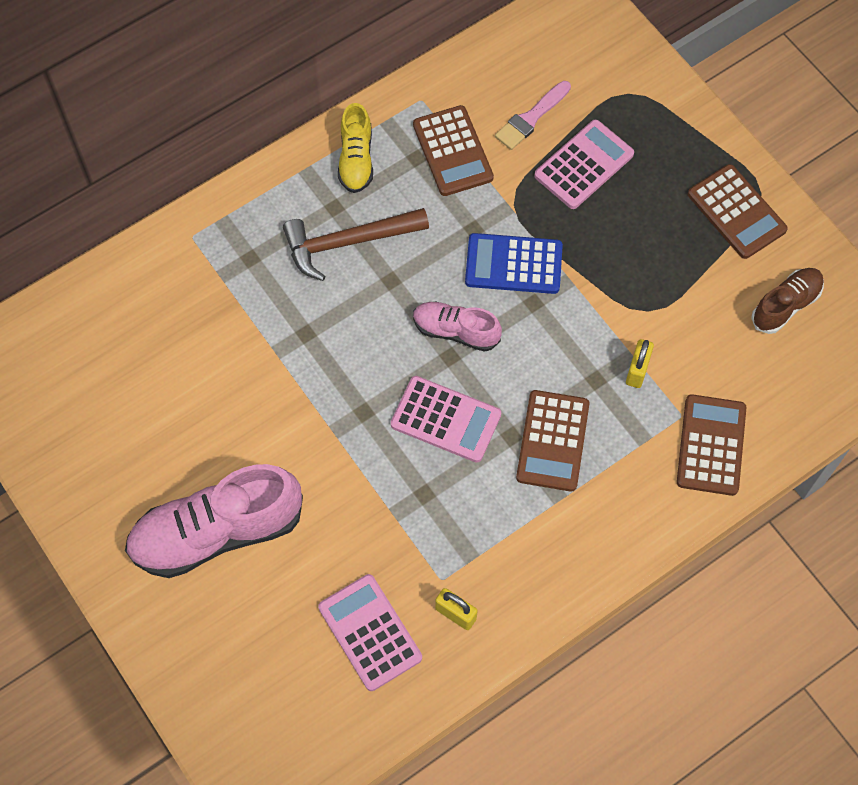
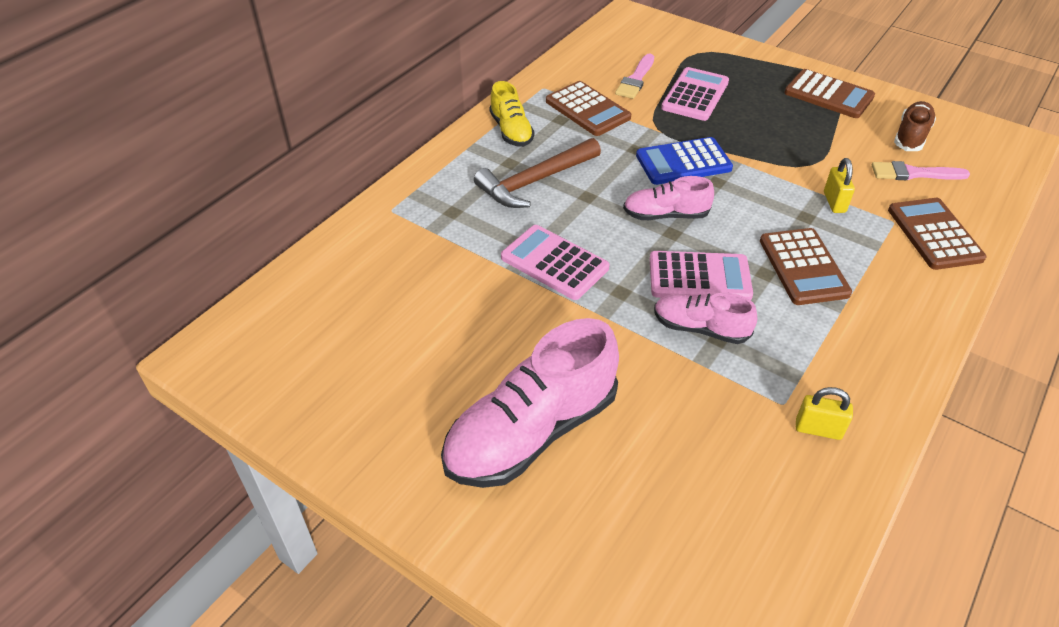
camera: 20 degrees left, 20 degrees down
(370, 632) = (745, 475): pink calculator -> pink calculator (554, 263)
(414, 477) = (700, 328): none -> pink shoe
(748, 359) = (913, 173): none -> pink brush

